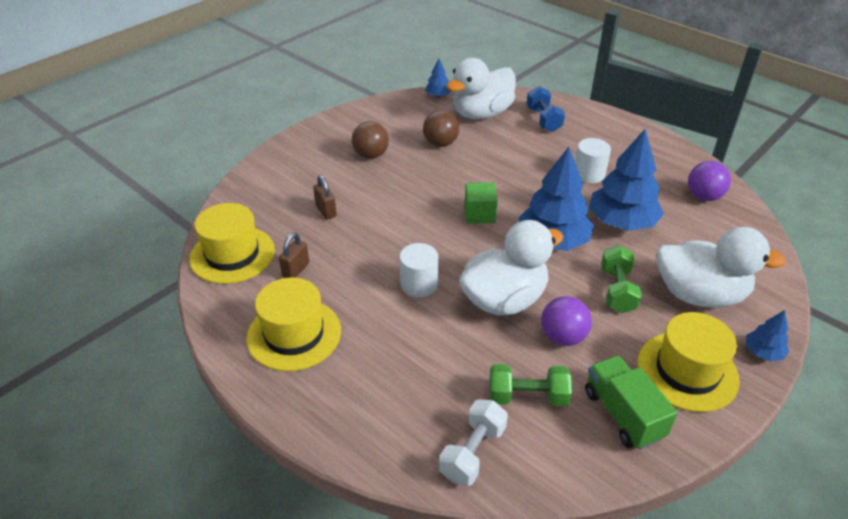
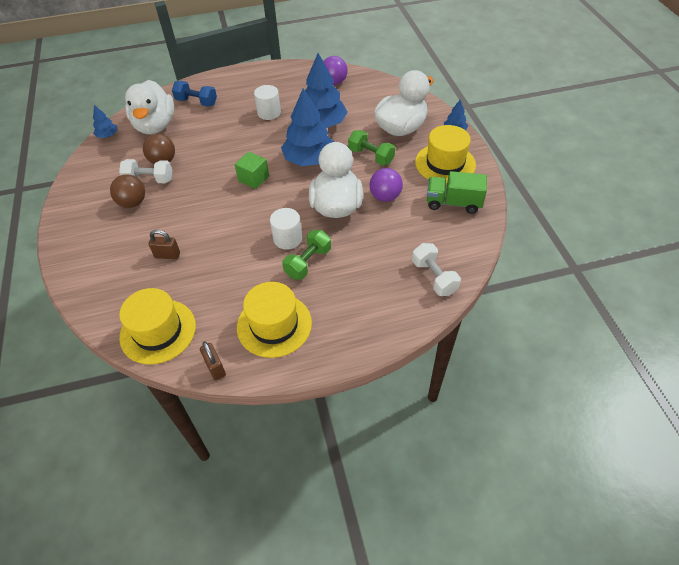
camera: 55 degrees left, 10 degrees up
(296, 270) = (212, 298): brown padlock -> brown padlock (215, 368)
(408, 149) = (149, 180): none -> white dumbbell
(527, 396) = (414, 234): green dumbbell -> green dumbbell (308, 262)

